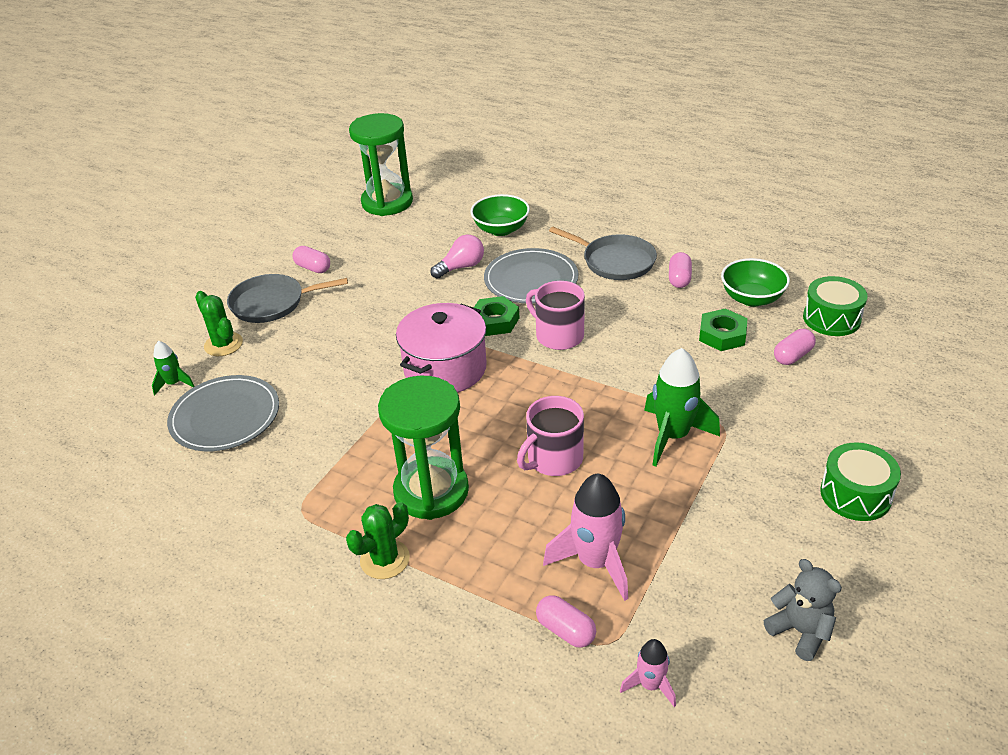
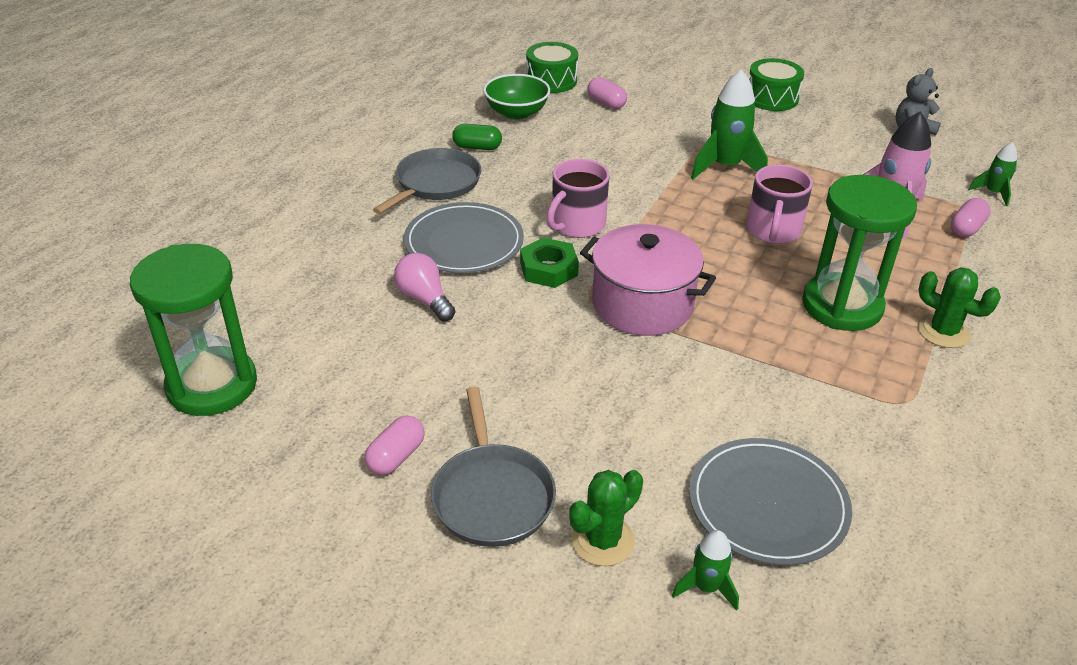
camera: 95 degrees left, 0 degrees up
(501, 229) = (337, 266): green bowl -> none
(553, 459) = (773, 231): pink mug -> pink mug turned 60 degrees clockwise
(650, 685) = (993, 193): pink rocket -> green rocket
(679, 279) = (477, 147): pink capsule -> green capsule
(722, 335) = (575, 132): green nut -> none

